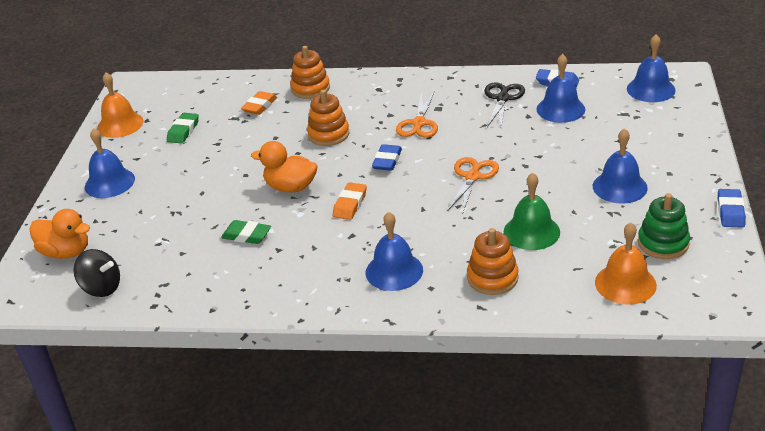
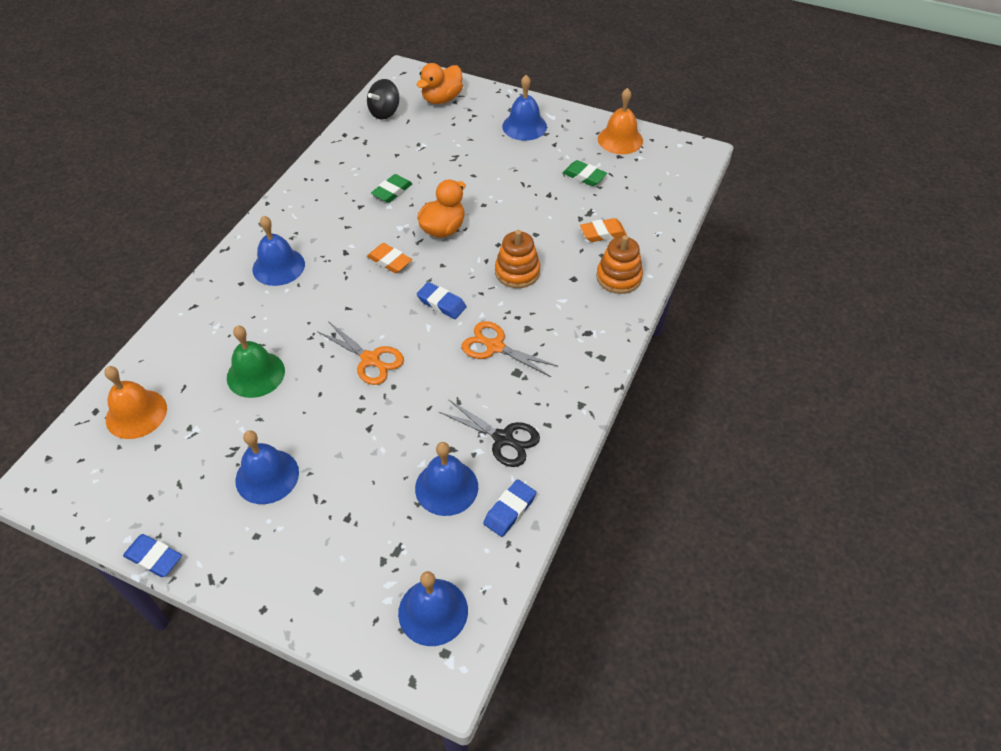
camera: 105 degrees right, 15 degrees up
(259, 106) = (602, 233): orange eraser -> orange eraser turned 60 degrees counterclockwise
(492, 278) = (219, 325): orange stacking toy -> none
(663, 243) = (159, 470): green stacking toy -> none

